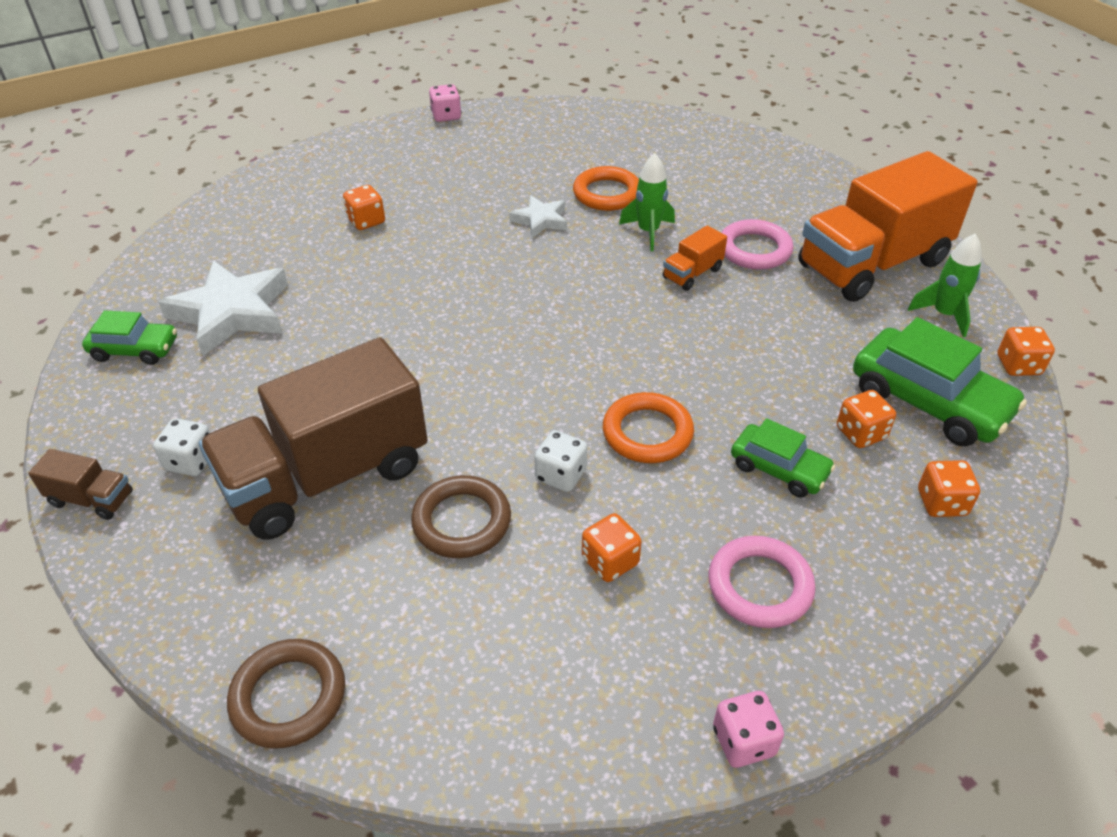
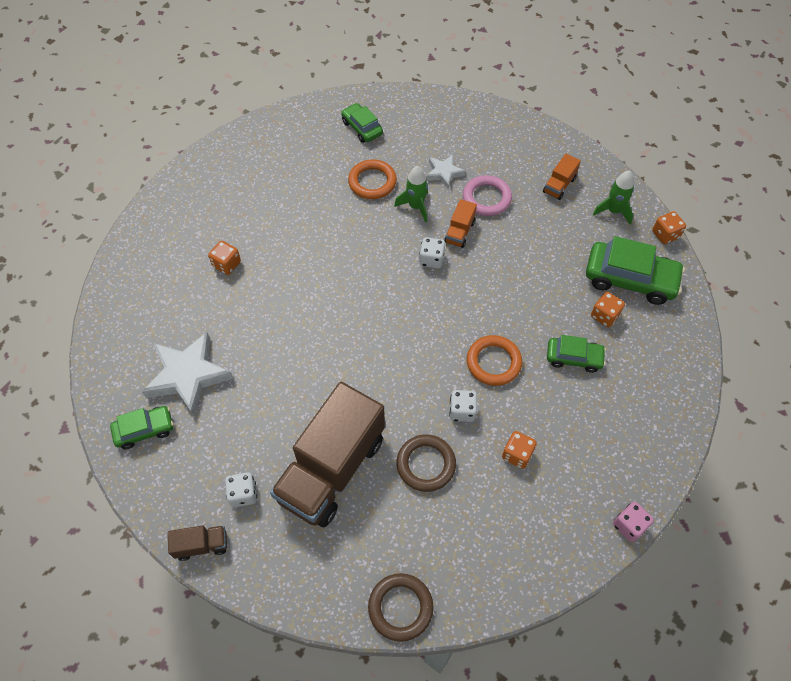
camera: 25 degrees left, 15 degrees up
(446, 116) = (220, 145): pink dice -> none
(540, 220) = (342, 221): white star -> white star (444, 173)
(630, 141) = (362, 128): none -> green car
(633, 291) = (431, 259): none -> white dice
(760, 586) = (597, 436): pink ring -> none
(872, 264) = (559, 185): orange truck -> orange truck, size x0.41
(941, 503) = (662, 345): orange dice -> none

